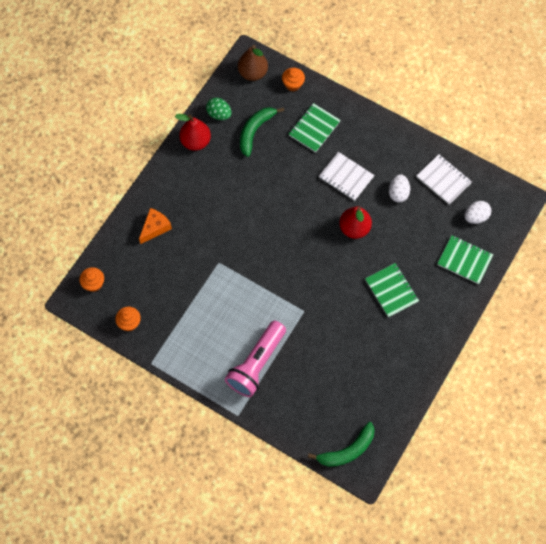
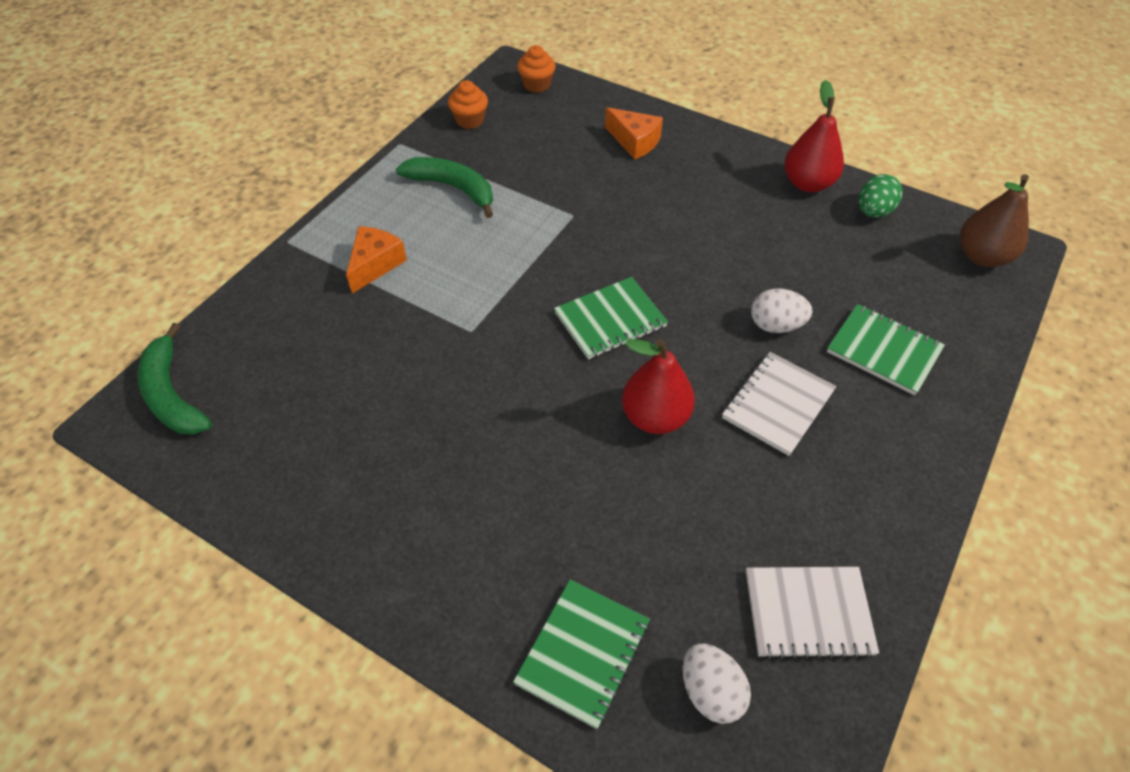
camera: 90 degrees right, 15 degrees down
(255, 131) = (851, 260): green banana -> green banana (453, 188)
(257, 364) = (375, 264): pink flashlight -> orange cheese
(293, 84) = (979, 317): orange cupcake -> none
(391, 290) = (506, 483): green notebook -> green notebook (610, 320)
(398, 193) = (754, 506): white egg -> white egg (776, 325)
(443, 180) = (808, 613): white notebook -> white notebook turned 45 degrees clockwise

